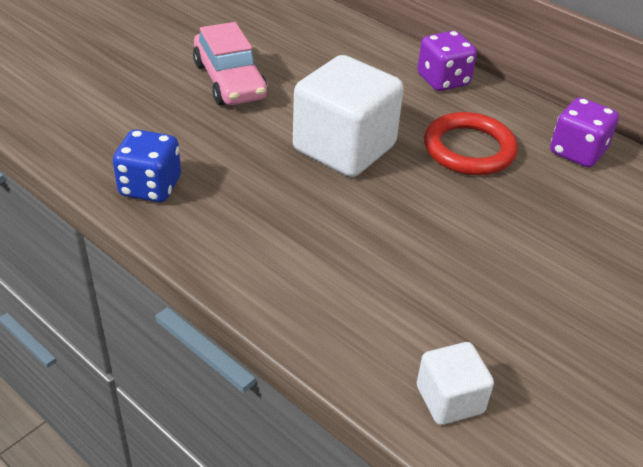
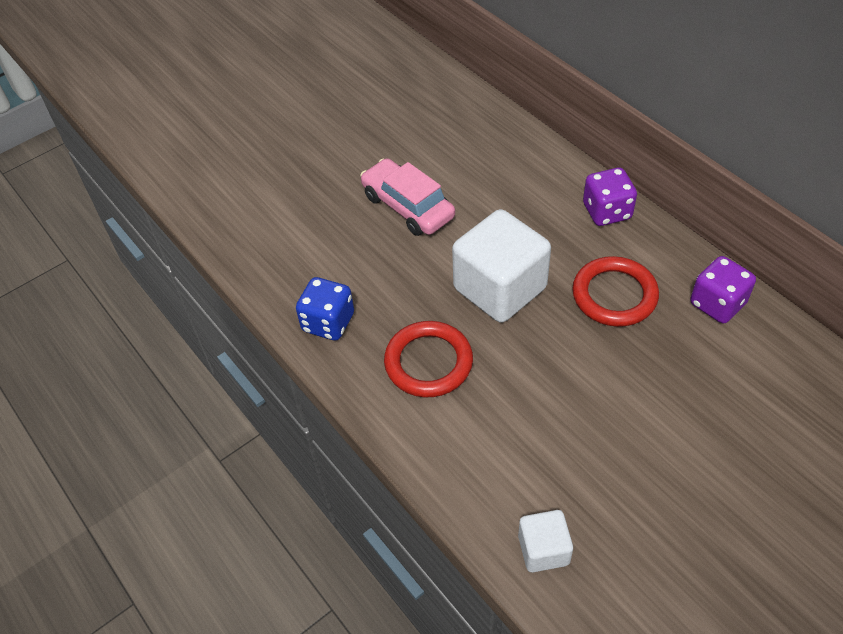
camera: 15 degrees right, 10 degrees up
(229, 81) = (408, 206): pink car -> pink car turned 150 degrees clockwise
(275, 219) = (428, 362): none -> red ring

